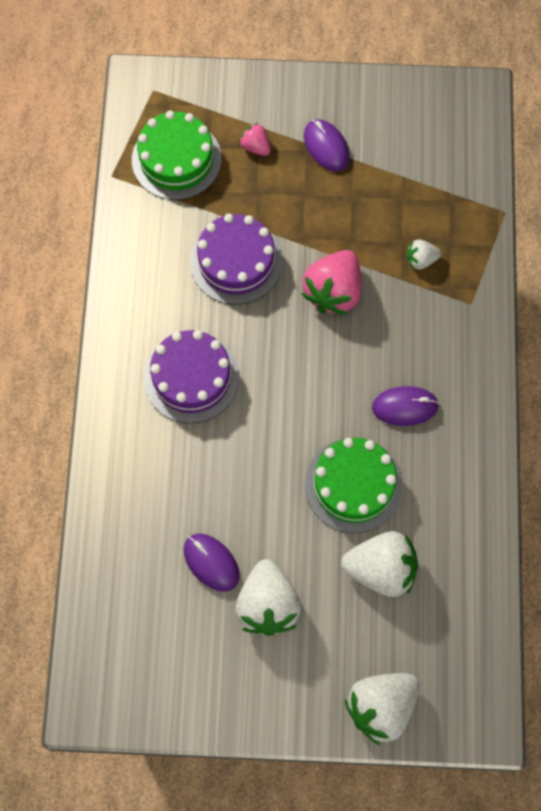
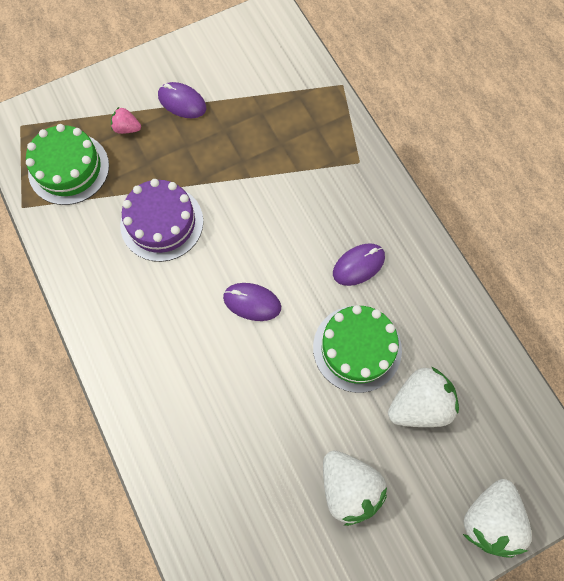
camera: 30 degrees left, 0 degrees up
(191, 377) = (178, 334): purple cake -> none
(211, 562) = (282, 479): purple mouse -> purple mouse (252, 302)
(333, 292) = (251, 207): pink strawberry -> none
(421, 260) = (303, 149): white strawberry -> none

